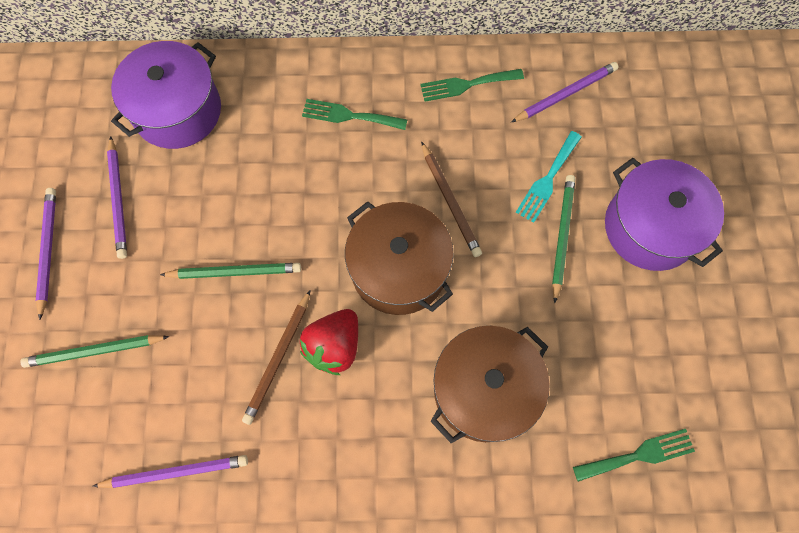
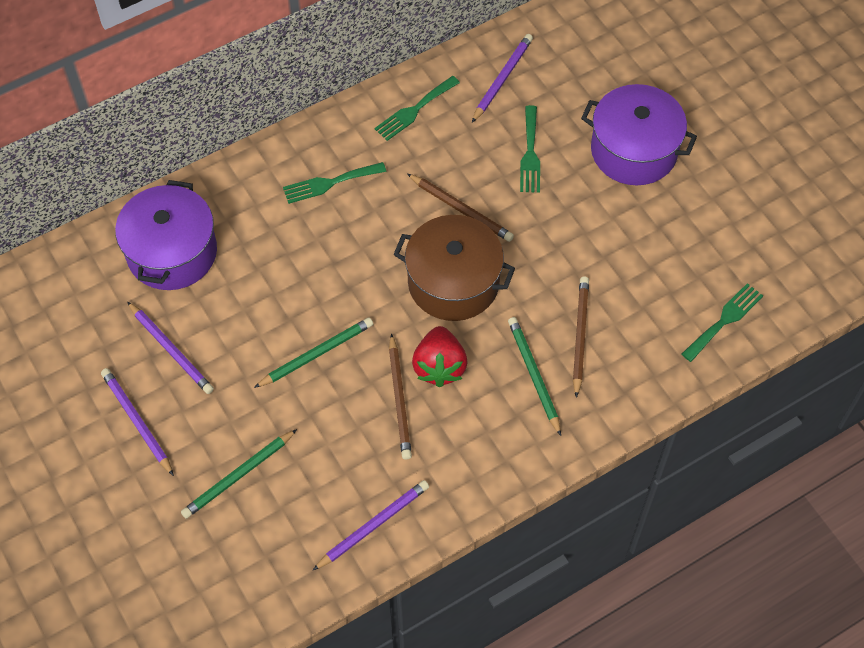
camera: 30 degrees left, 10 degrees down
(484, 390) = (580, 336): brown pot -> brown pencil
(547, 180) = (530, 154): turquoise fork -> green fork
(562, 236) = (569, 192): green pencil -> green pencil (534, 375)

